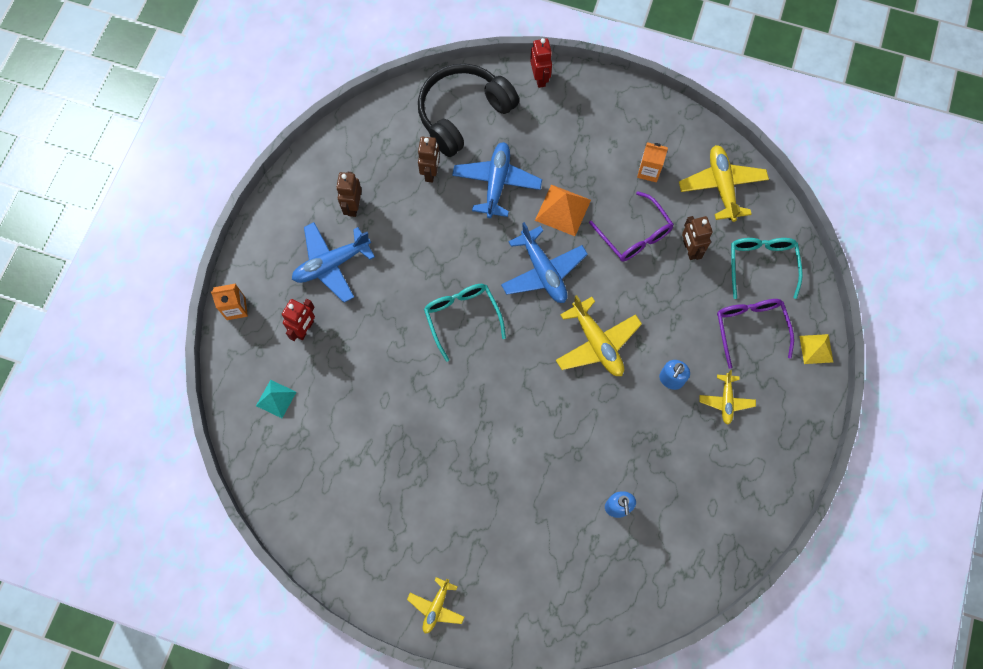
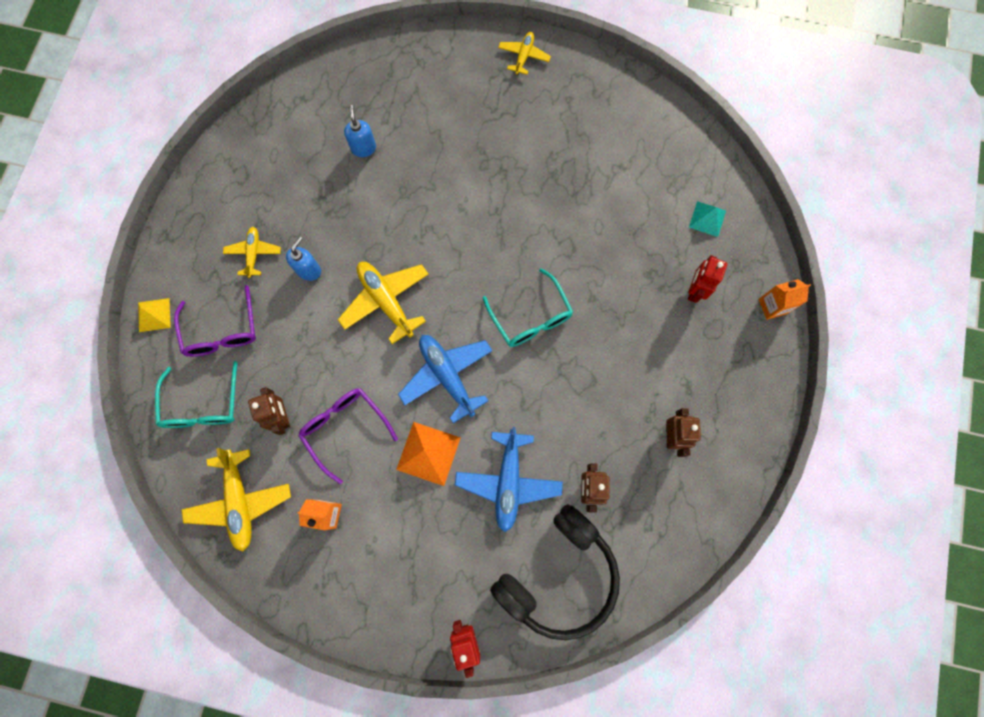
camera: 175 degrees right, 5 degrees up
(331, 264) = (681, 364): blue plane -> none

